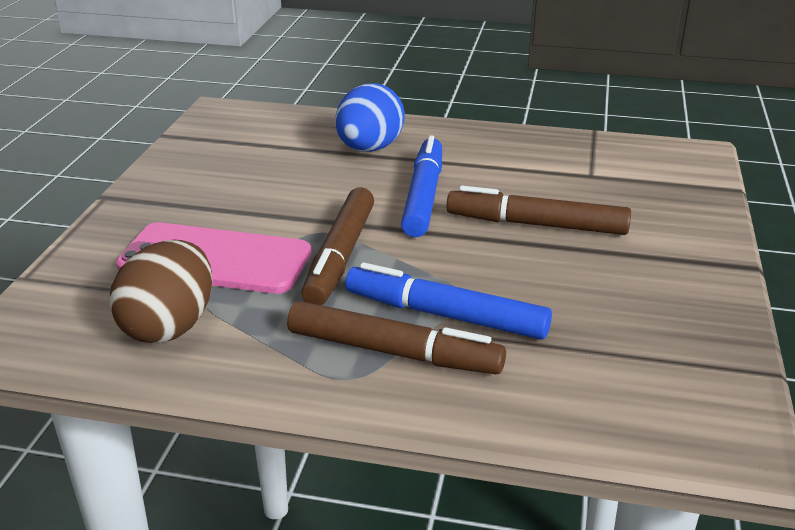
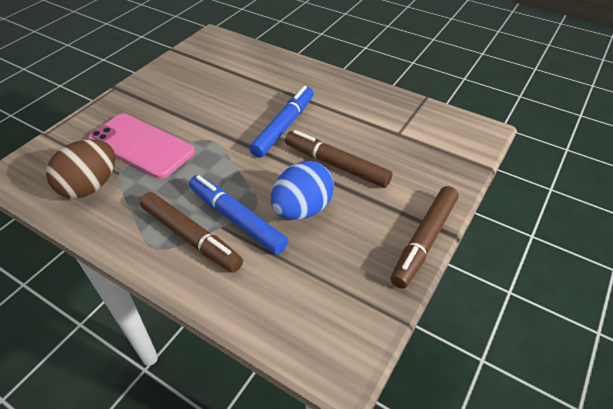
camera: 20 degrees right, 15 degrees up
(340, 256) = (207, 160): brown marker -> brown marker (424, 241)
(369, 149) = (276, 83): blue egg -> blue egg (302, 209)

